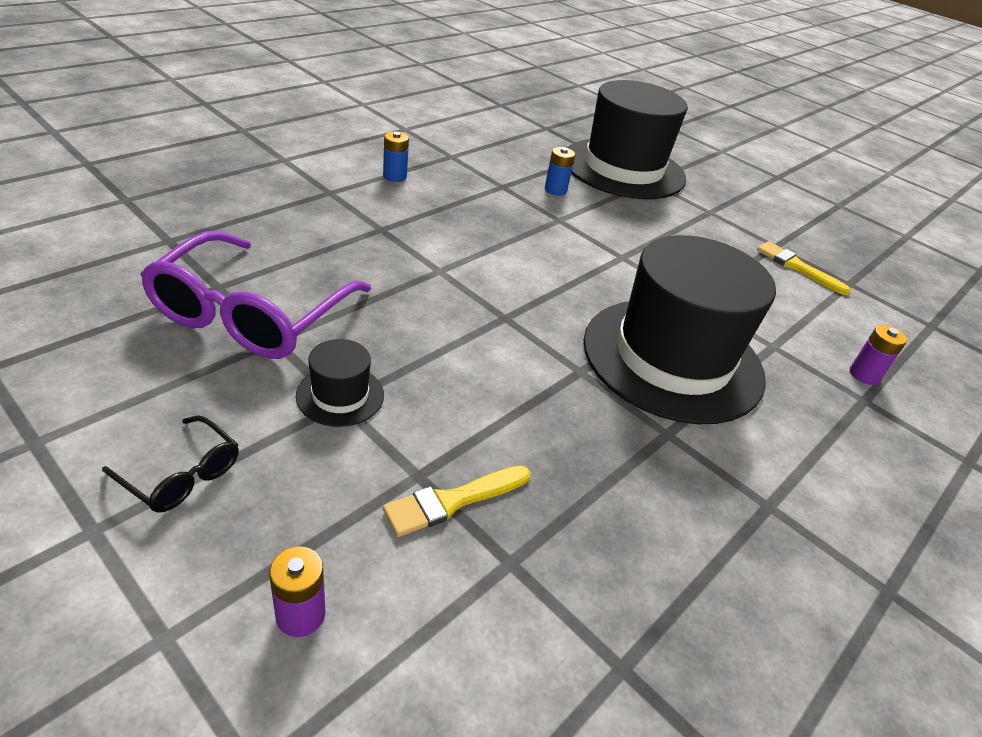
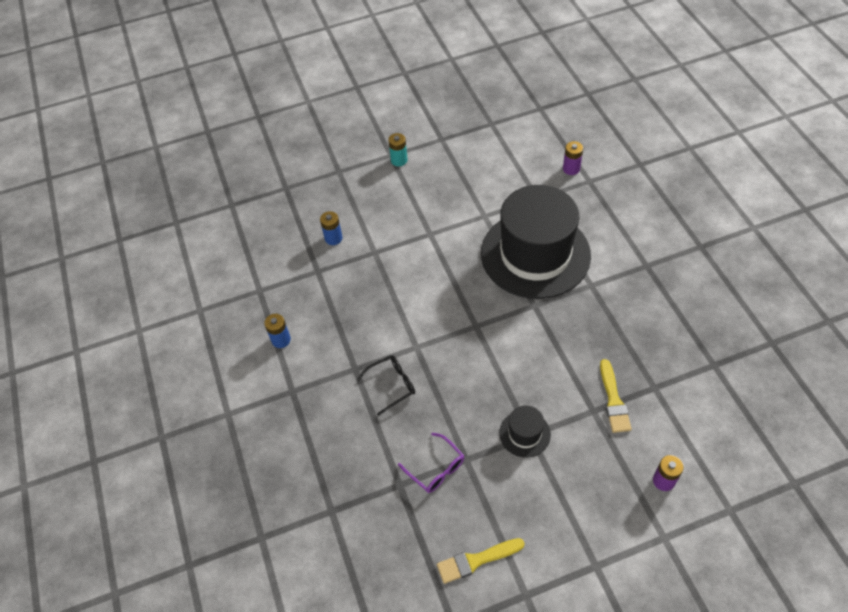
camera: 55 degrees left, 15 degrees up
(181, 475) = (567, 522): black glasses -> black glasses (392, 385)
(252, 314) = (436, 468): purple glasses -> purple glasses, size x0.46
(623, 168) = (315, 180): black hat -> none
(709, 218) = (399, 160): none -> turquoise battery
(797, 267) = (467, 141): yellow brush -> yellow brush (476, 560)

